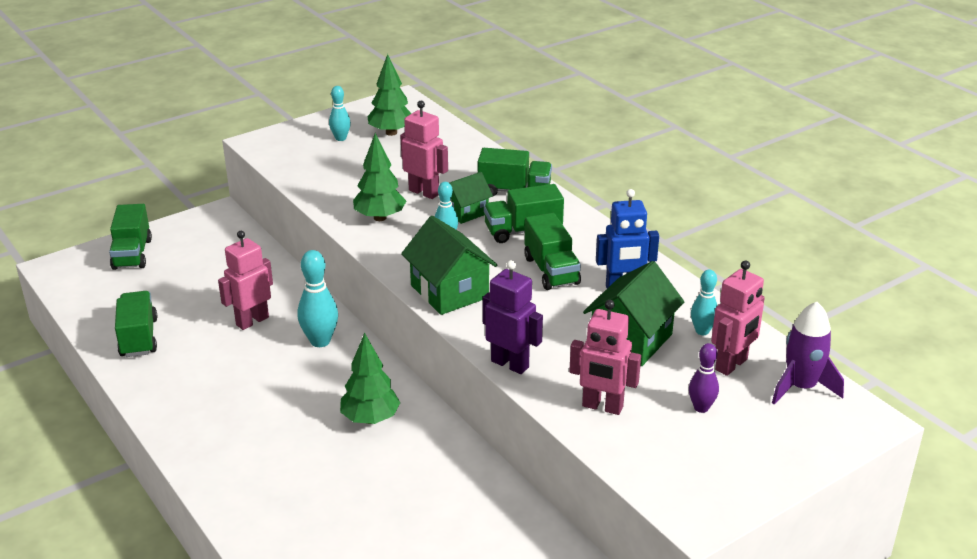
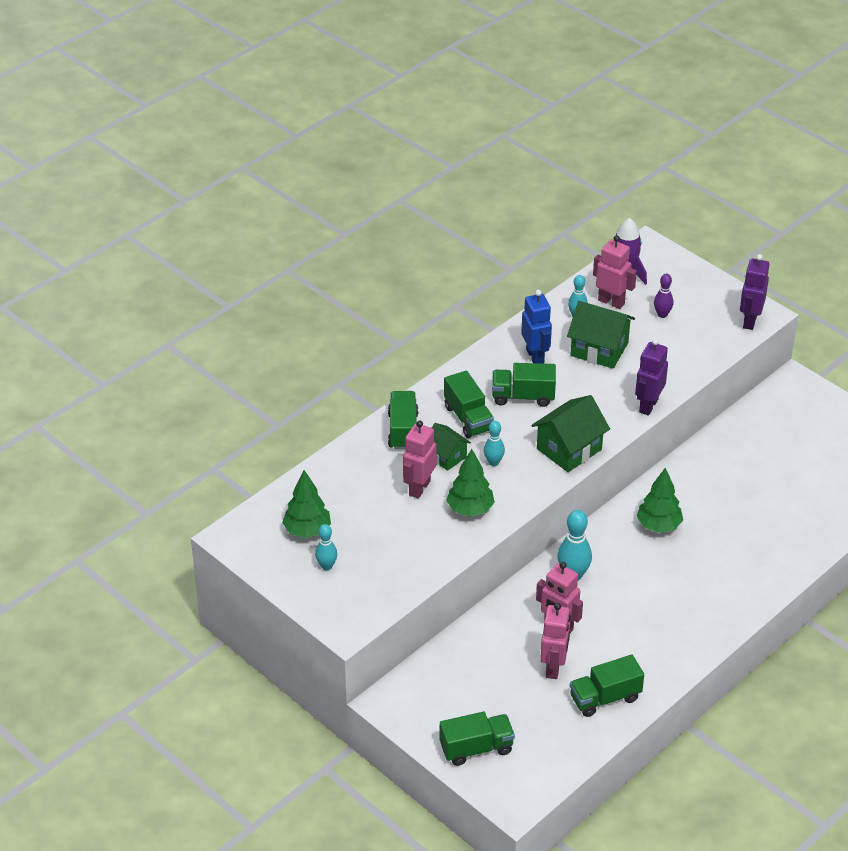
camera: 100 degrees left, 10 degrees up
(551, 271) = (523, 396): green truck -> green truck turned 150 degrees counterclockwise
(602, 407) = (678, 358): pink robot -> pink robot (554, 667)
(680, 497) = (749, 321): none -> purple robot

